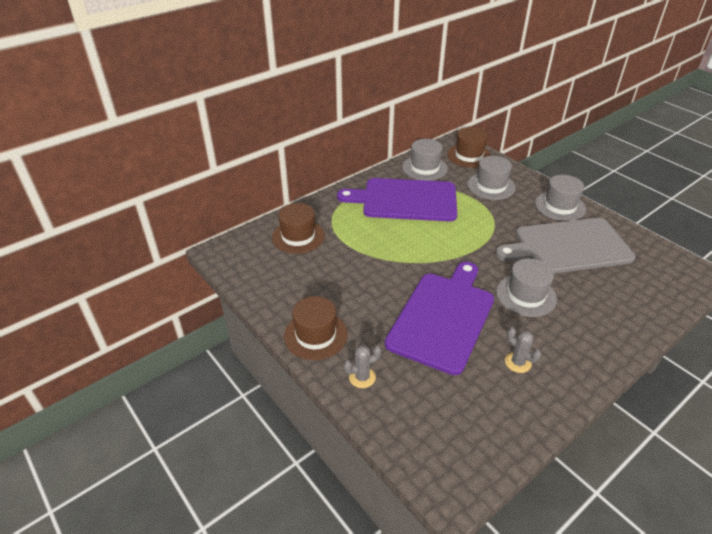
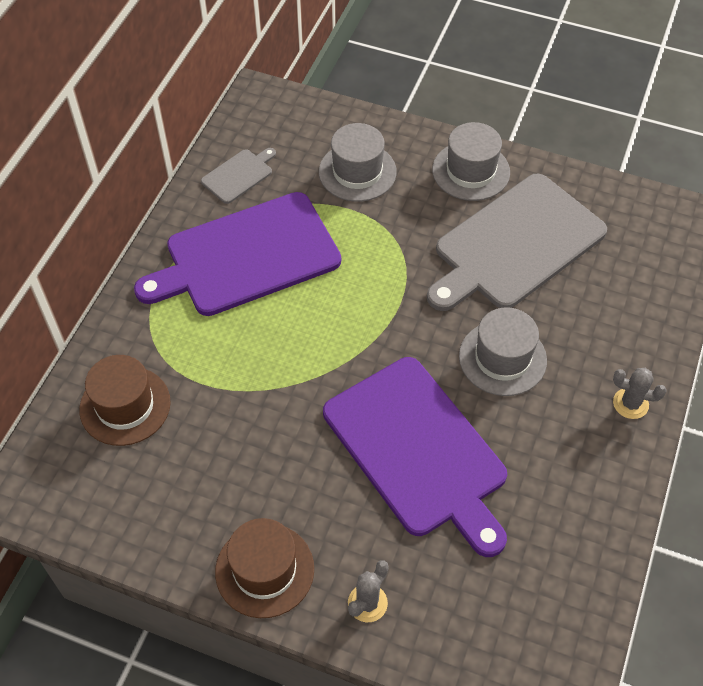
camera: 30 degrees left, 15 degrees up
(424, 168) = (239, 175): grey hat -> grey cutting board
(443, 318) = (417, 450): purple cutting board -> purple cutting board turned 150 degrees clockwise
(469, 156) = (292, 120): brown hat -> none
(518, 362) = (544, 474): grey cactus -> grey cactus (630, 403)

